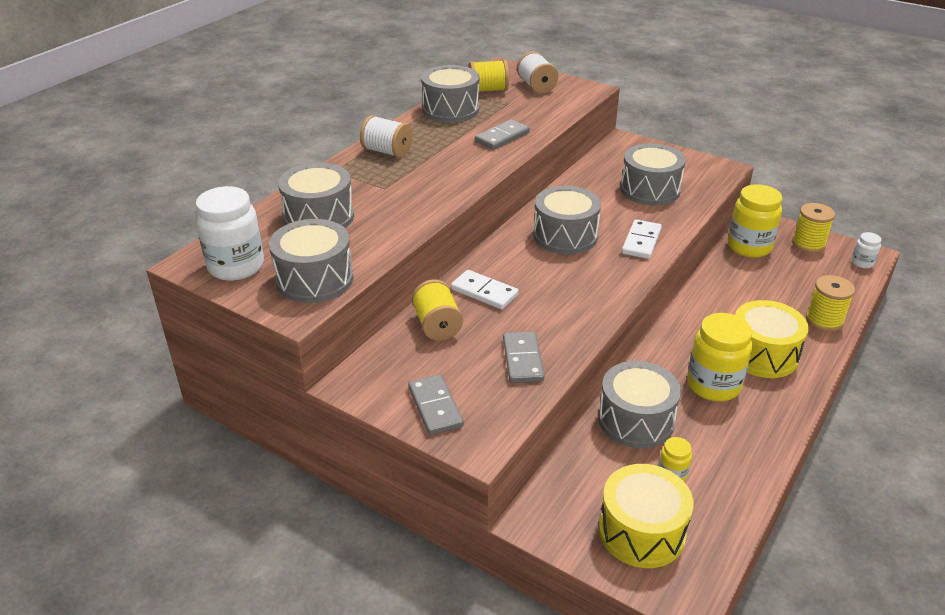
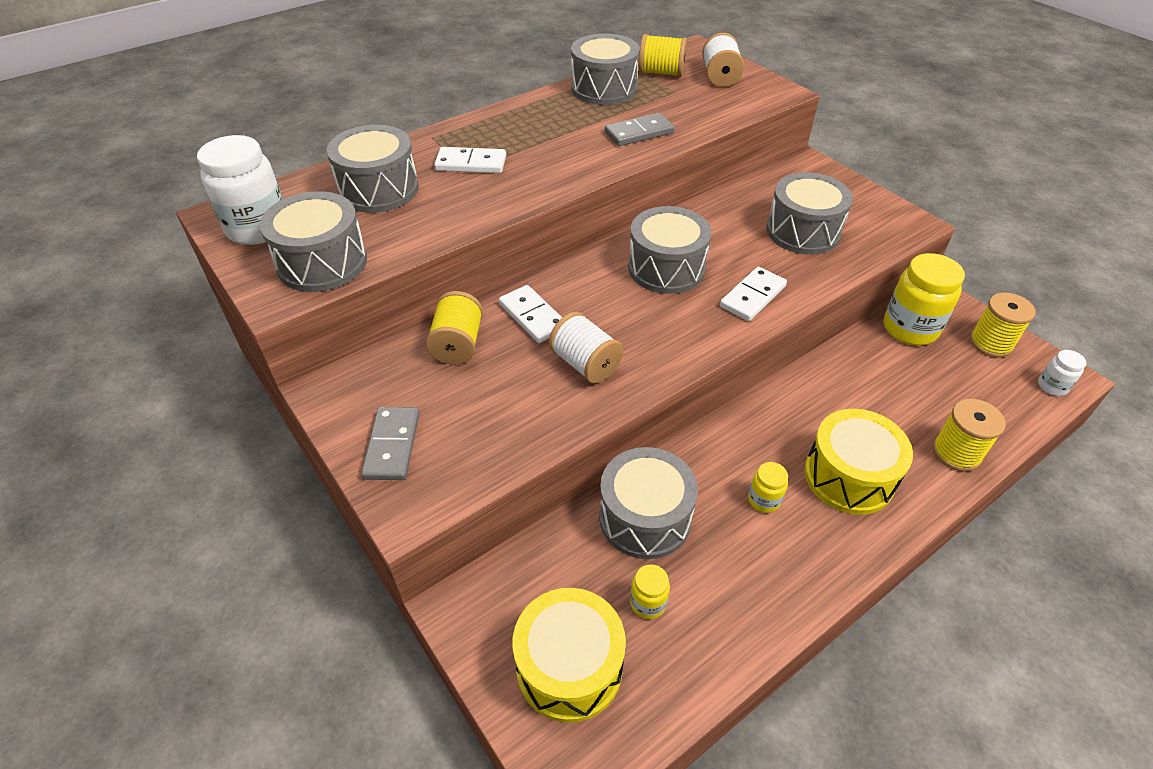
camera: 20 degrees right, 10 degrees up
(383, 184) = (471, 164): none -> white domino
(387, 151) = (502, 126): white spool -> white spool (585, 364)
(523, 359) = (523, 413): grey domino -> none
(713, 385) = (764, 500): yellow jar -> yellow jar, size x0.49

